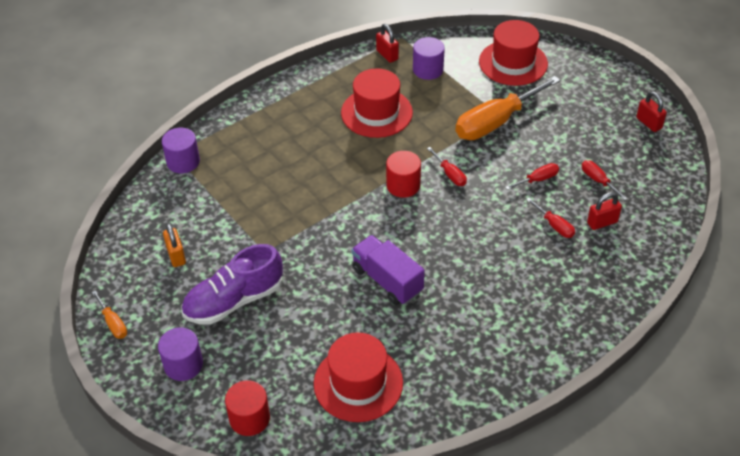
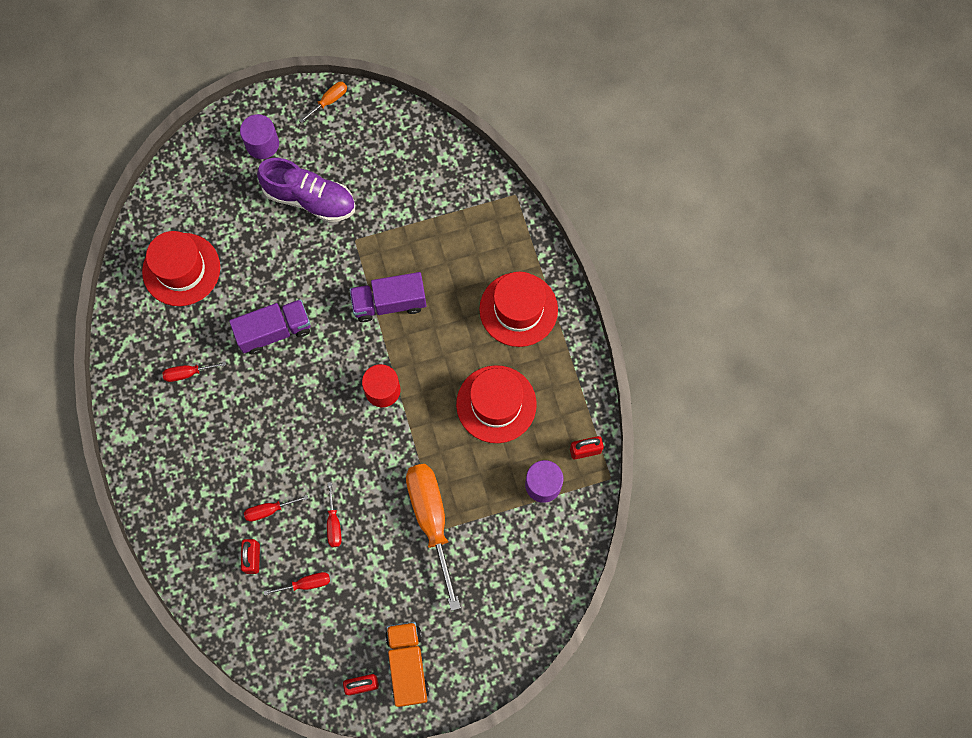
camera: 110 degrees right, 25 degrees up
(113, 323) = (329, 101): orange screwdriver -> orange screwdriver turned 150 degrees clockwise
(176, 256) = (382, 166): orange padlock -> none
(183, 162) = (500, 200): purple cylinder -> none
(234, 301) = (310, 199): purple shoe -> purple shoe turned 120 degrees clockwise
(249, 418) = (188, 179): red cylinder -> none
(318, 206) = (389, 303): none -> purple truck
(450, 174) = (377, 441): red screwdriver -> red screwdriver (188, 373)
(513, 63) = (517, 584): red hat -> red hat (518, 309)
(615, 103) = (407, 665): none -> orange truck

